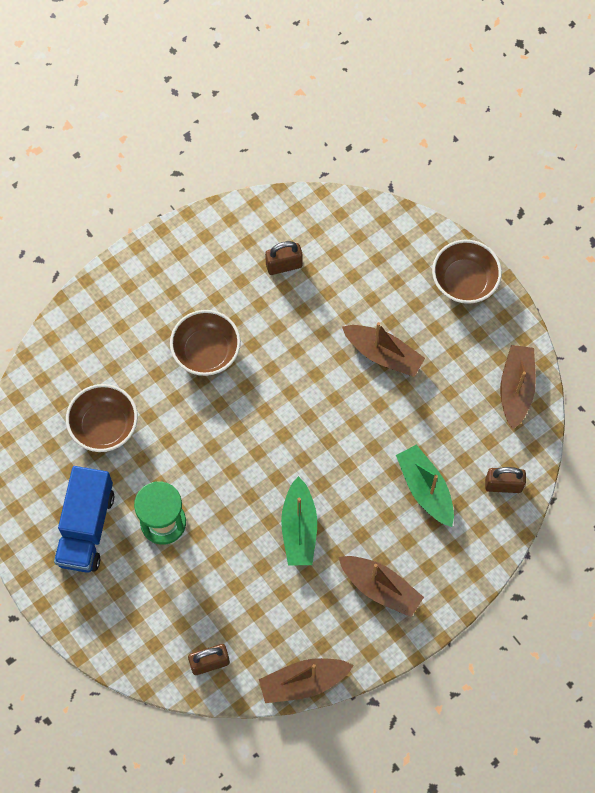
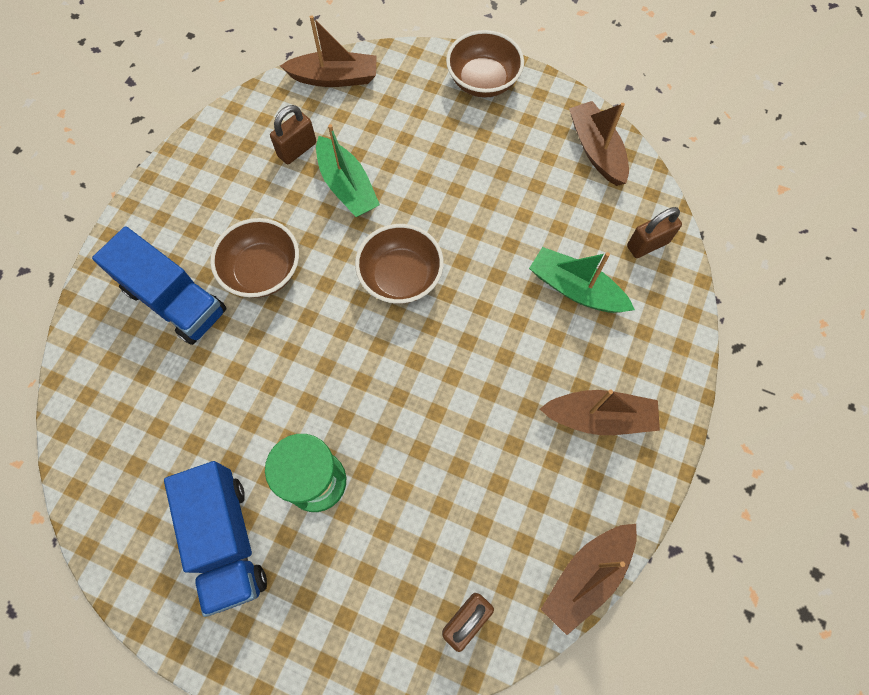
camera: 30 degrees left, 0 degrees up
(104, 426) = (188, 409): brown bowl -> brown bowl (401, 277)
(133, 341) = (175, 300): none -> blue truck
(299, 528) = (472, 402): green boat -> green boat (347, 186)
(383, 354) = (448, 182): brown boat -> brown boat (334, 78)

